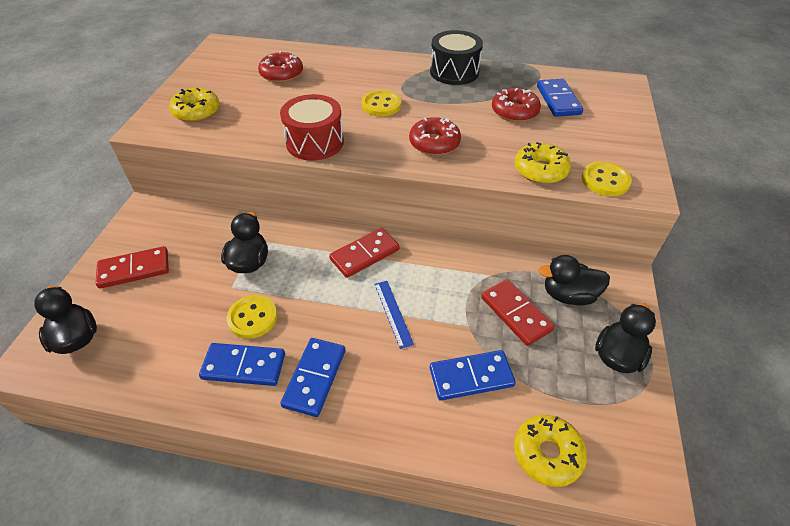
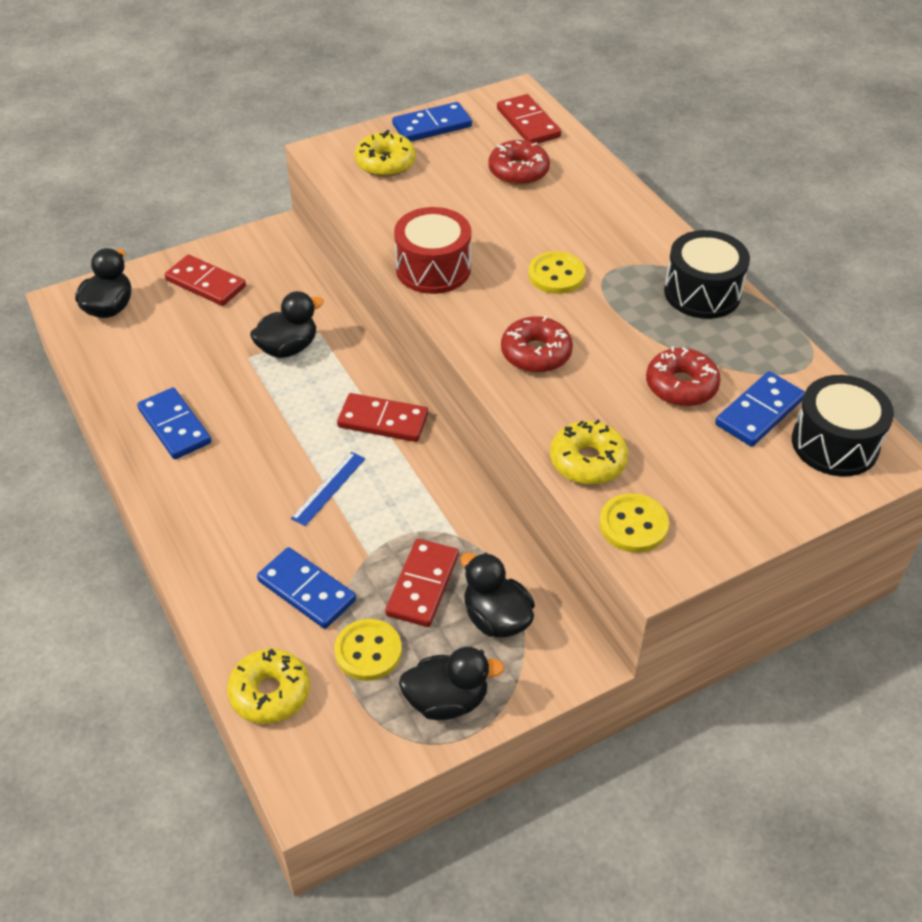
camera: 50 degrees right, 0 degrees up
(250, 52) = (528, 123): none -> red domino
(252, 318) = (228, 395): yellow button -> yellow button (368, 651)
(314, 378) = (205, 479): blue domino -> blue domino (432, 126)
(601, 92) = (835, 443): none -> black drum

